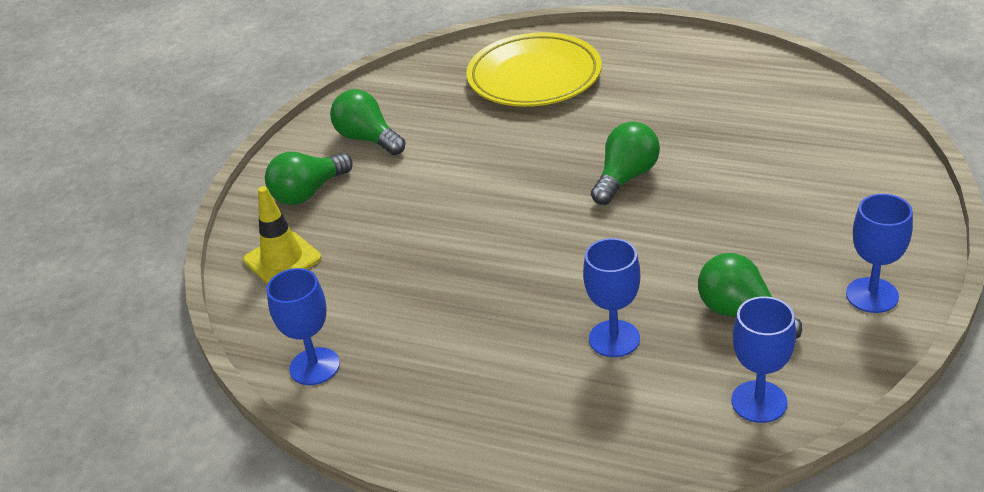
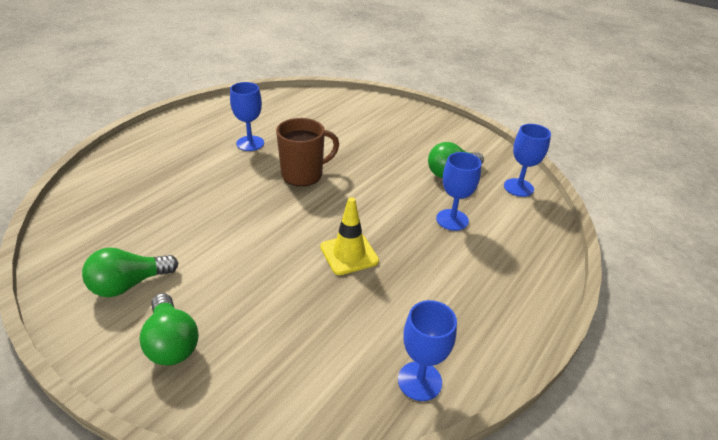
camera: 80 degrees left, 0 degrees up
(282, 259) = (260, 381): yellow traffic cone -> yellow traffic cone (349, 254)
(534, 77) = (148, 179): yellow plate -> none
(625, 178) = (303, 174): green light bulb -> brown mug
(872, 295) = (454, 135): blue goblet -> blue goblet (250, 143)

